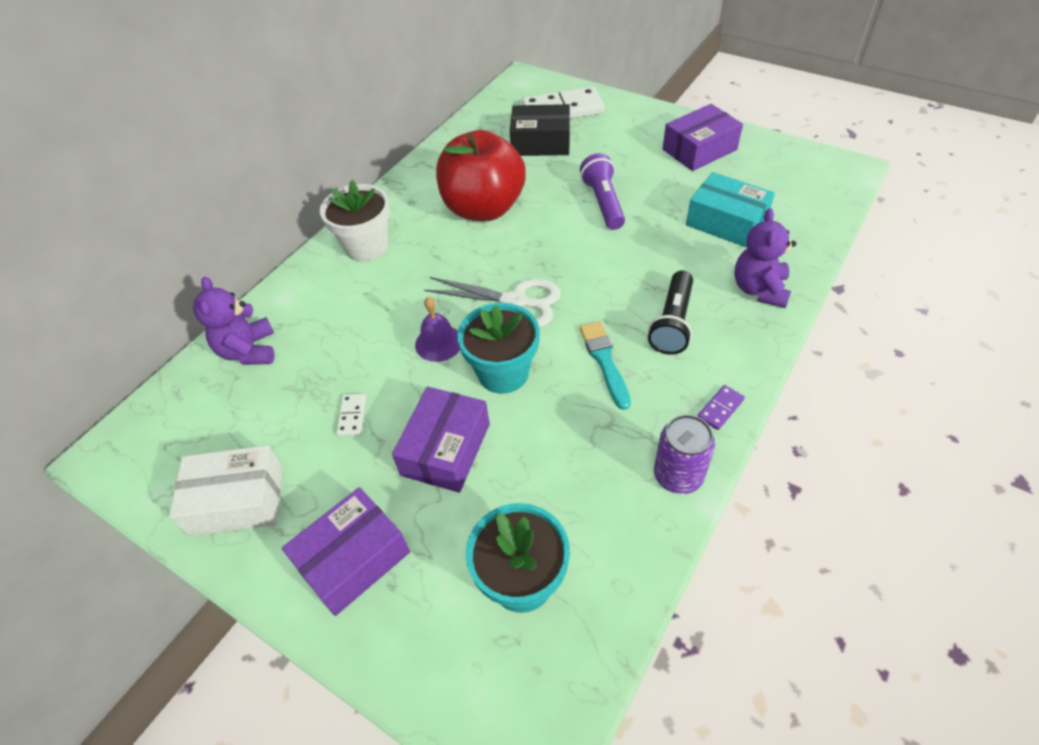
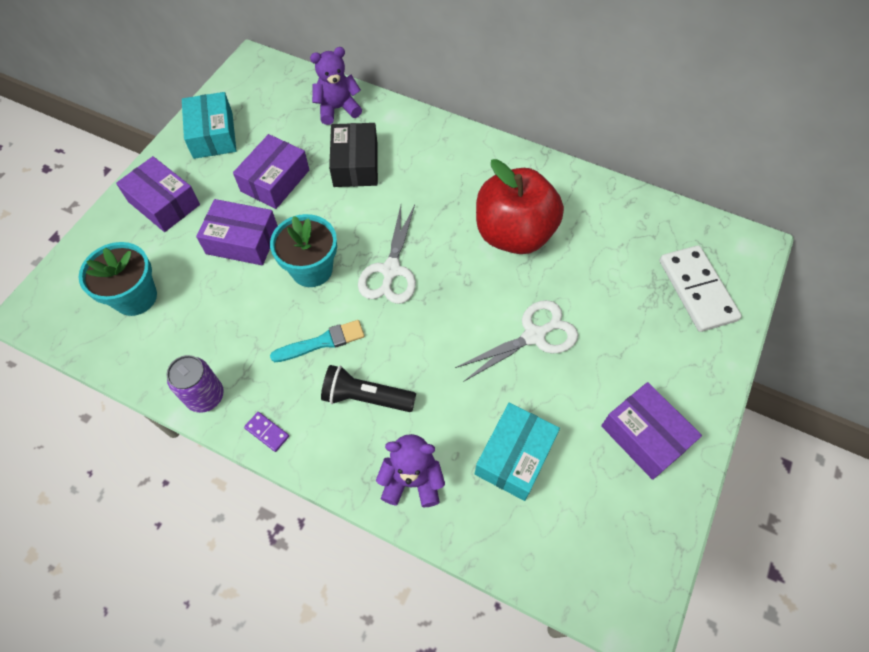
camera: 80 degrees right, 10 degrees up
(237, 500) = (213, 135): white box -> turquoise box
(352, 416) = (275, 181): white domino -> purple box
(367, 246) = (454, 155): white flower pot -> none
(438, 343) = (344, 222): purple bell -> none
(541, 142) = (629, 273): black box -> black box (355, 164)
(603, 202) = (534, 336): purple flashlight -> white scissors

